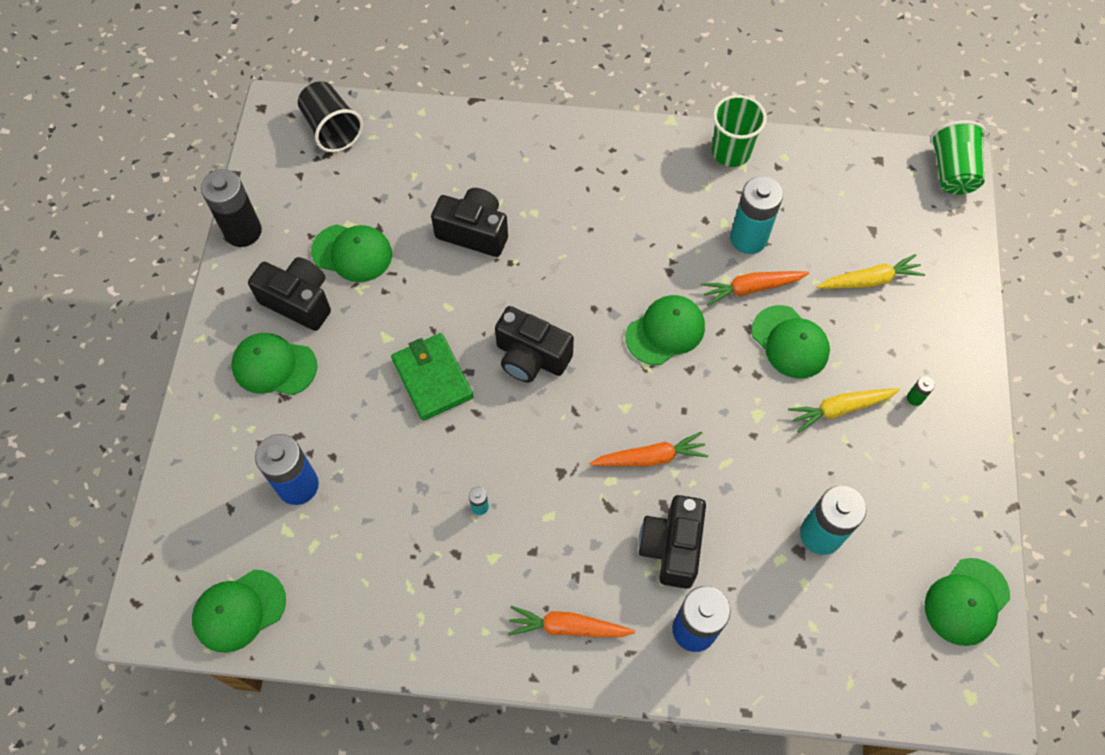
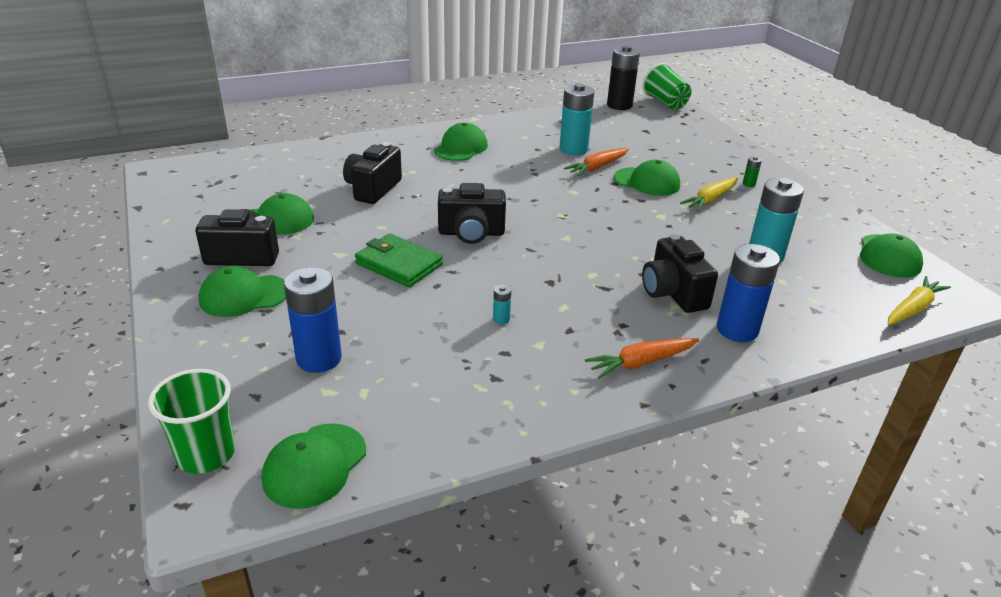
camera: 30 degrees left, 30 degrees down
(243, 231) = (163, 233): black battery -> black battery (619, 105)
(332, 129) = (214, 170): black cup -> none
(474, 232) = (373, 189): black camera -> black camera turned 60 degrees counterclockwise
(650, 457) = (609, 255): orange carrot -> none
(665, 331) = (559, 197): green cap -> green cap (461, 148)
(730, 152) = (526, 122): green cup -> green cup (206, 454)
(869, 280) = (666, 148): yellow carrot -> yellow carrot (913, 309)

